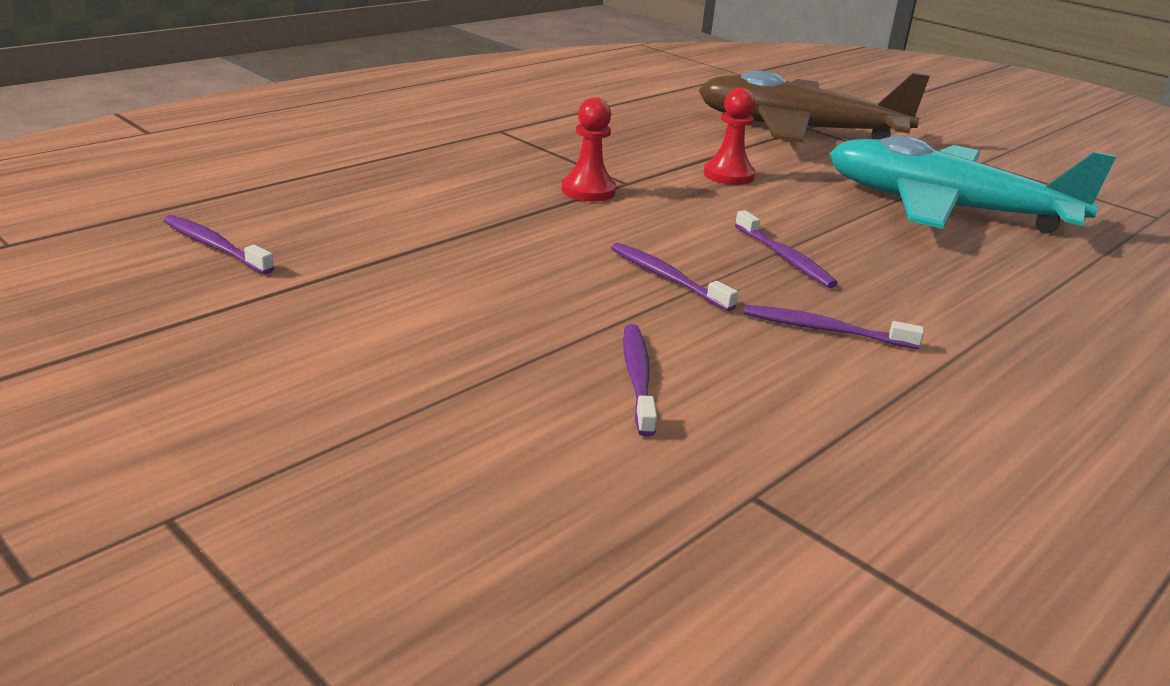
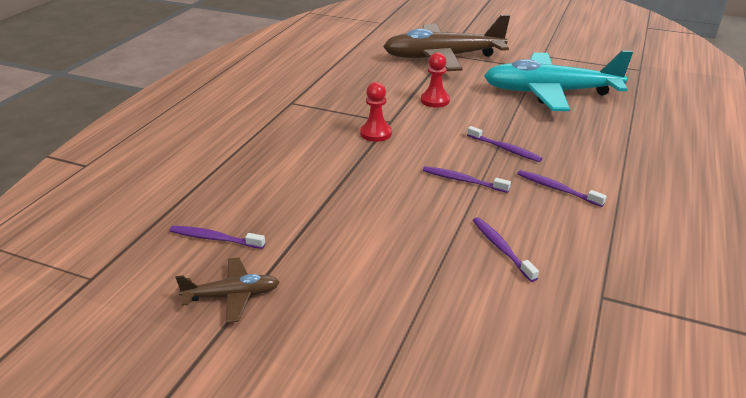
camera: 20 degrees left, 5 degrees up
(160, 314) = (232, 295): none -> brown plane
(825, 330) = (557, 189): purple toothbrush -> purple toothbrush turned 45 degrees clockwise

